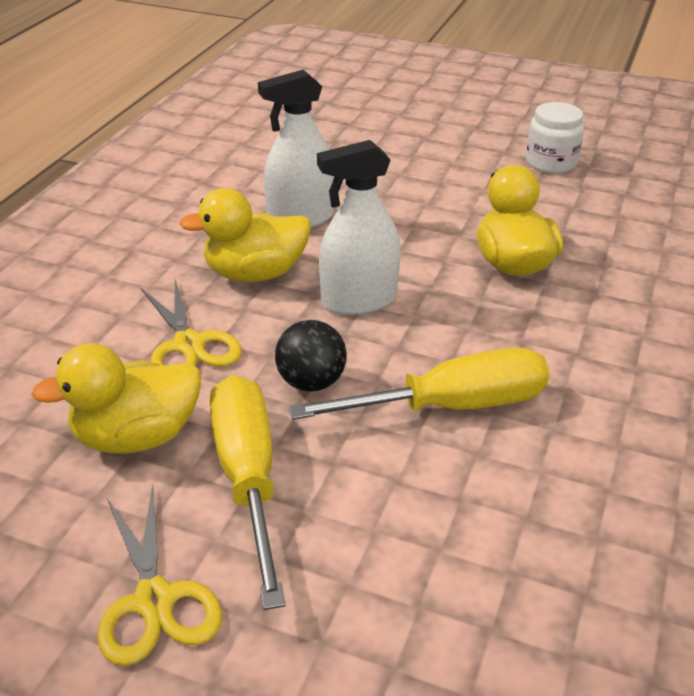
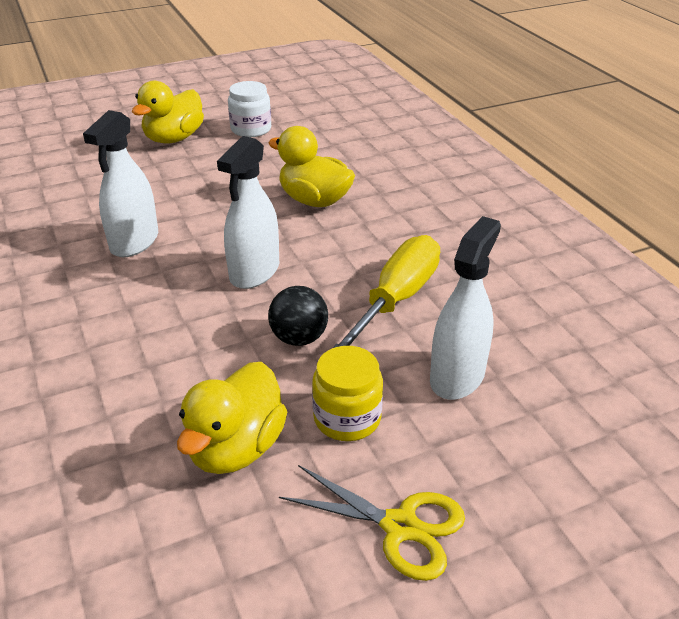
camera: 45 degrees left, 0 degrees up
(189, 344) = (180, 368): yellow scissors -> none
(248, 478) = (347, 418): yellow screwdriver -> yellow jar
(255, 273) = (157, 295): yellow duck -> yellow duck (174, 138)
(399, 518) = (457, 376): none -> white spray bottle

